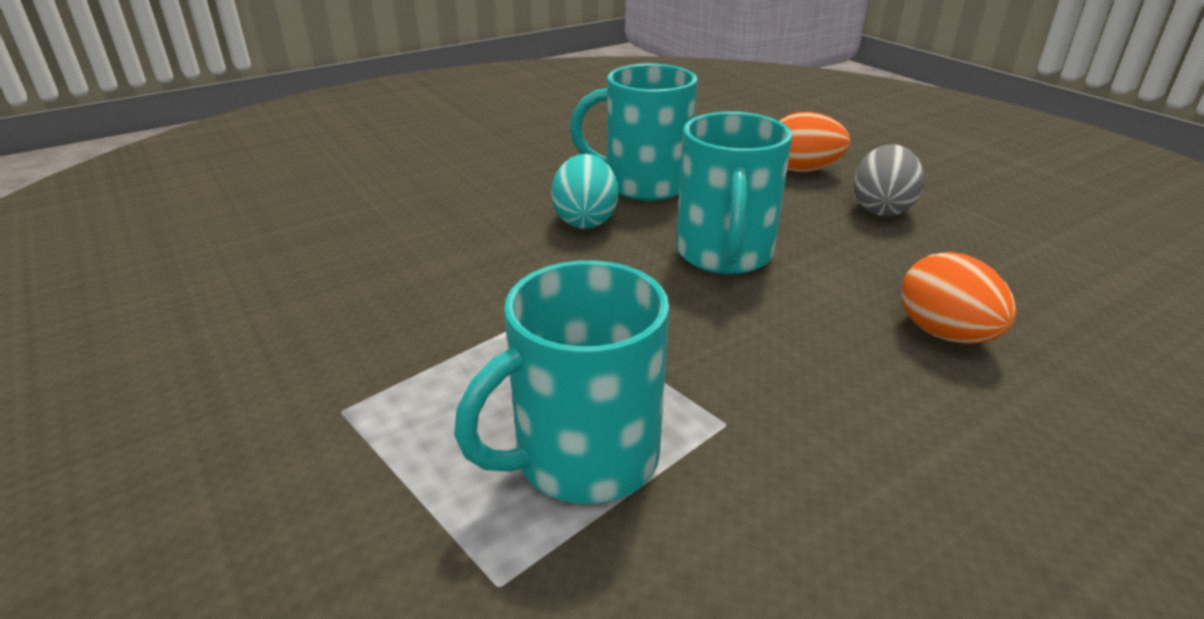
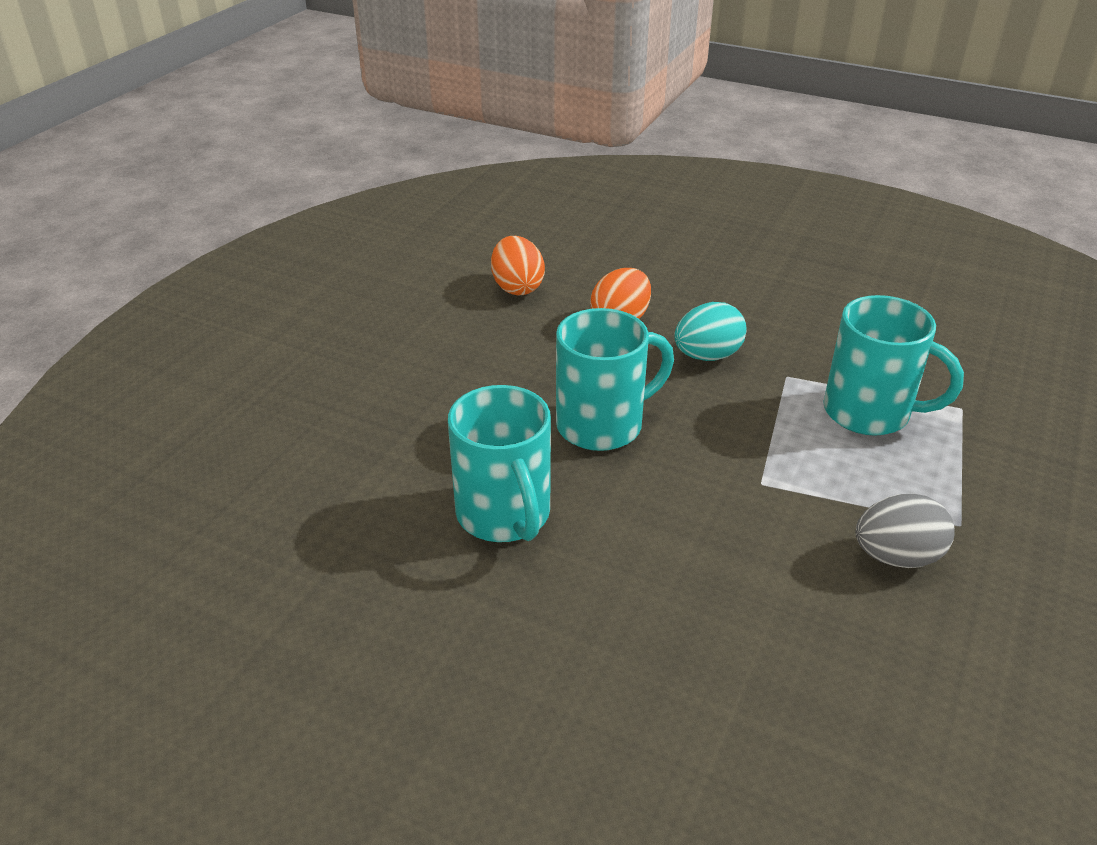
camera: 120 degrees left, 5 degrees up
(585, 220) = (615, 524): turquoise egg -> turquoise egg (707, 356)
(802, 170) = (390, 422): orange egg -> orange egg (517, 287)
(881, 209) = (450, 366): grey egg -> grey egg (896, 557)

